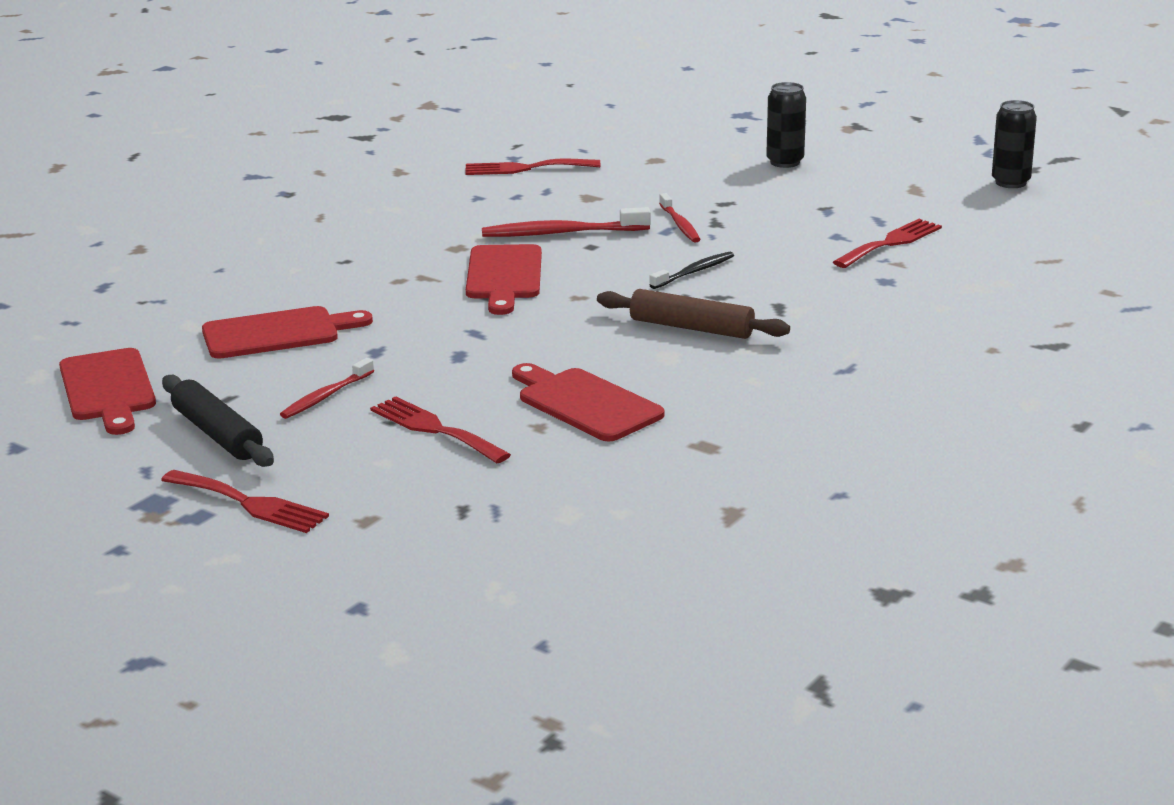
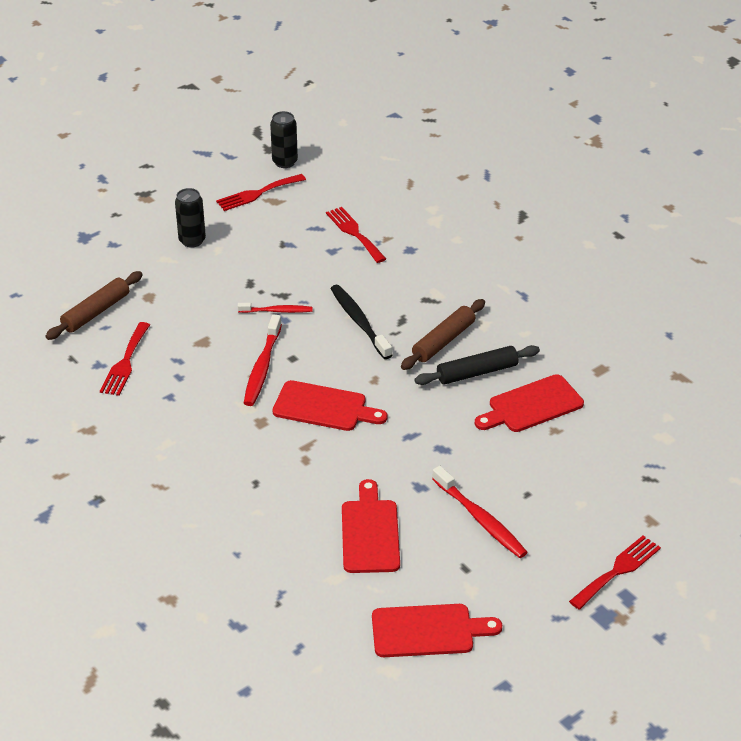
camera: 75 degrees left, 15 degrees up
(217, 434) = (518, 578): black rolling pin -> black rolling pin (477, 372)
(326, 396) = (480, 519): red toothbrush -> red toothbrush, size x1.59
(435, 429) = (544, 475): red fork -> red fork (257, 193)
(607, 141) = (96, 312): none -> brown rolling pin
(694, 272) = (359, 322): black toothbrush -> black toothbrush, size x1.59

